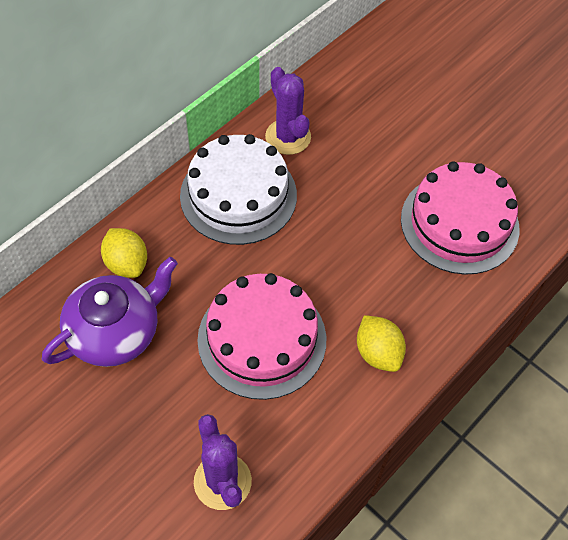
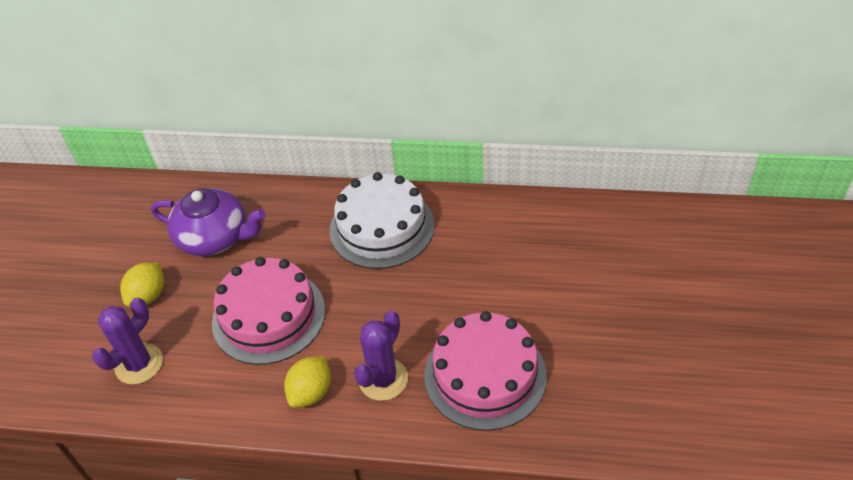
camera: 60 degrees right, 10 degrees down
(127, 264) = (272, 209): yellow lemon -> yellow lemon (148, 296)
(288, 137) = (463, 221): purple cactus -> purple cactus (383, 379)

